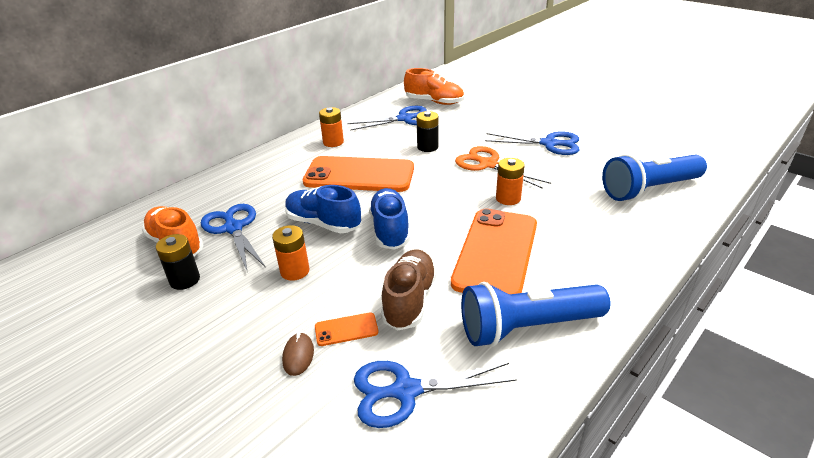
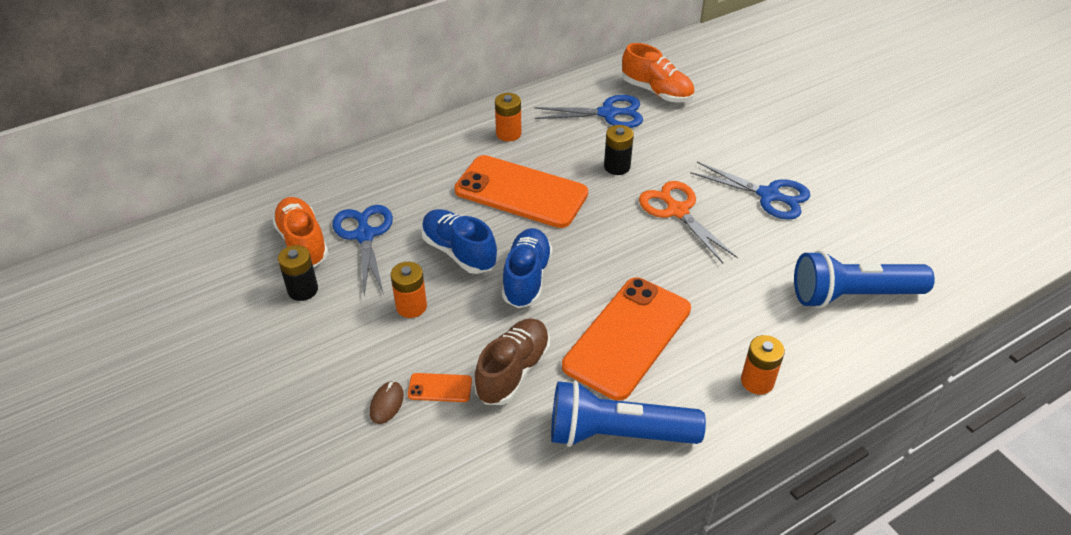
camera: 15 degrees right, 10 degrees up
(405, 391) = (471, 467): blue scissors -> none
(508, 198) = (676, 267): orange battery -> orange battery (757, 381)

